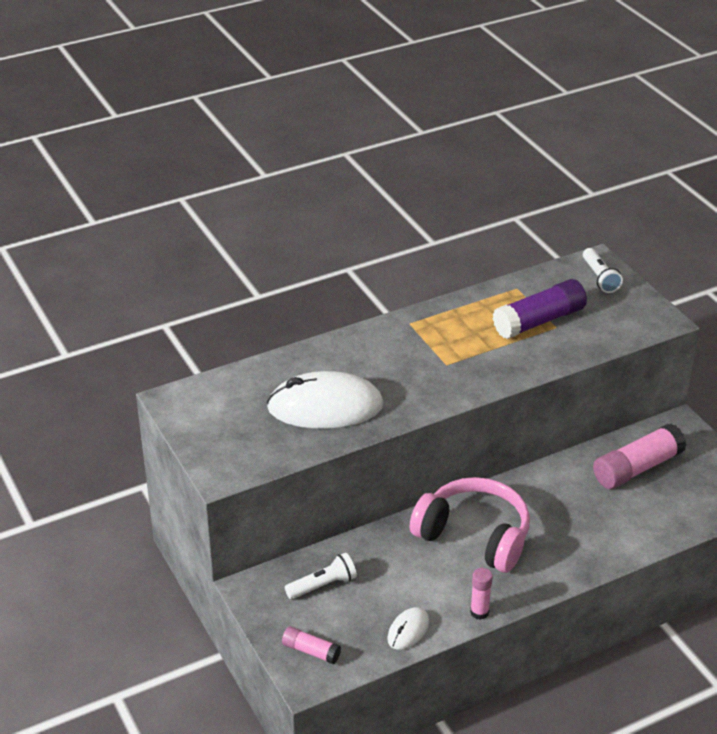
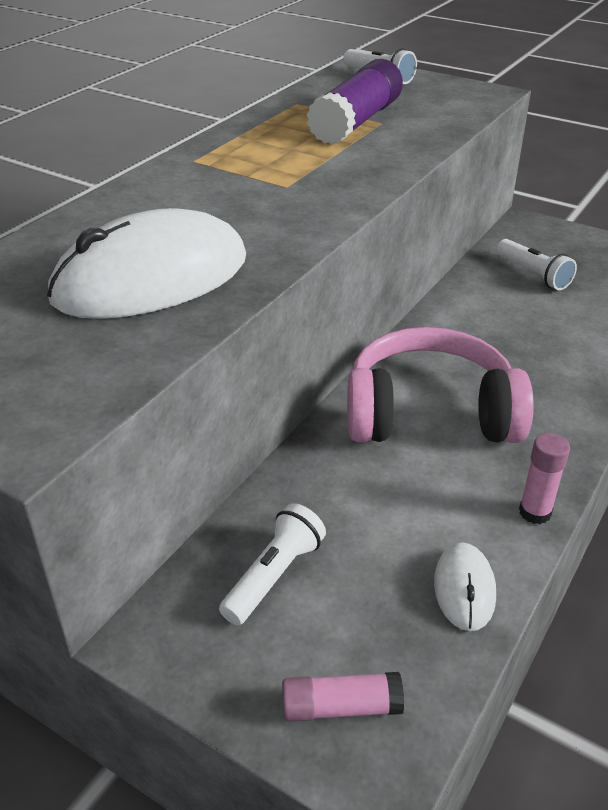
camera: 30 degrees left, 0 degrees up
(637, 468) = (533, 274): pink glue stick -> white flashlight

